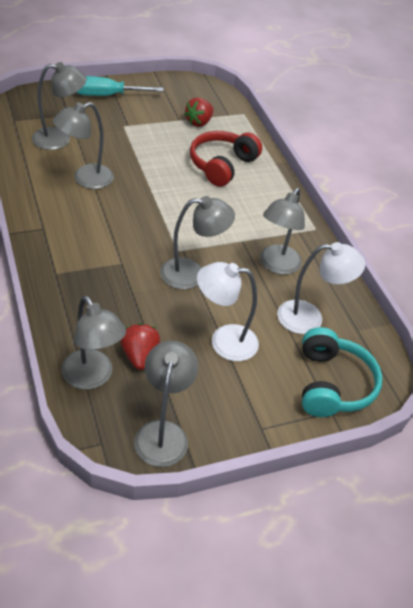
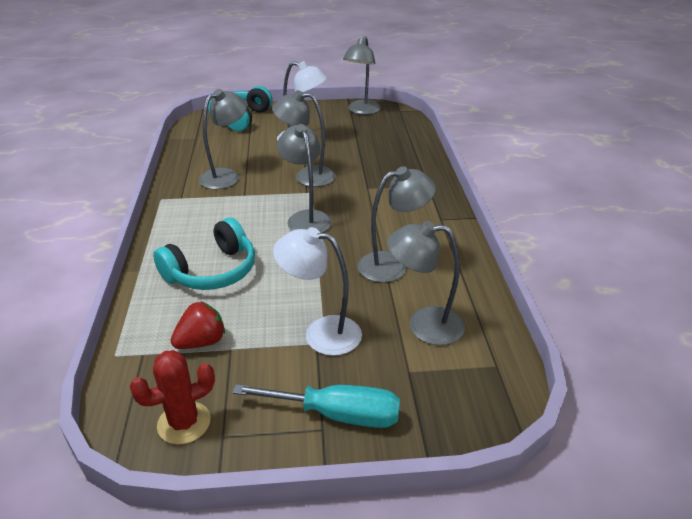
camera: 160 degrees left, 10 degrees down
(92, 377) = (402, 132): grey lamp -> grey lamp (306, 218)
(139, 356) = (367, 138): red strawberry -> none
(184, 89) = (184, 423): none -> red cactus
(222, 165) = (212, 271): red headphones -> turquoise headphones
(310, 318) = (226, 145): white lamp -> white lamp (321, 333)

